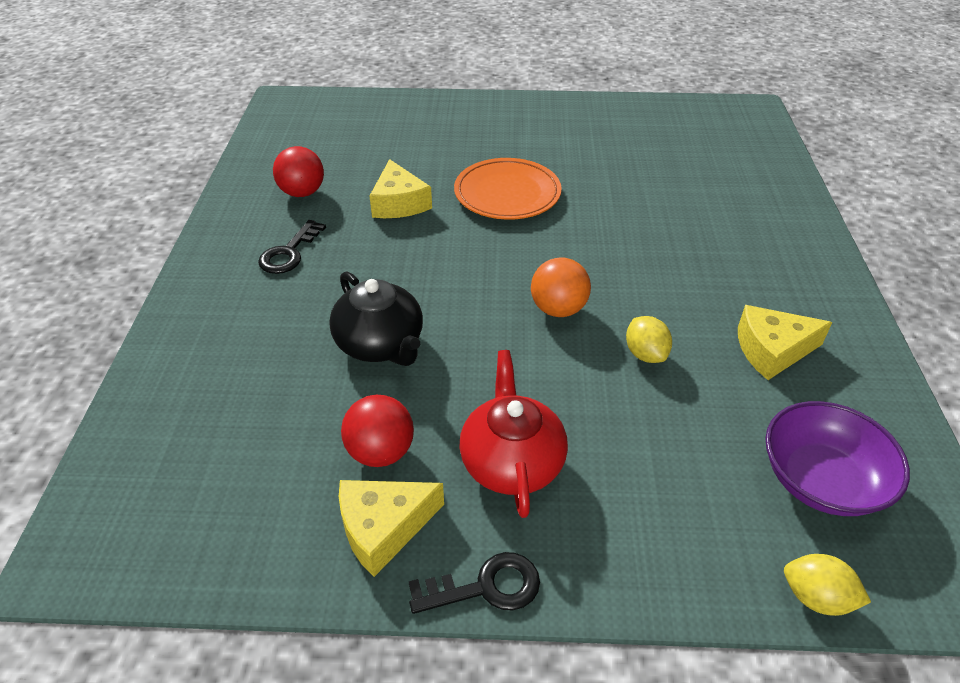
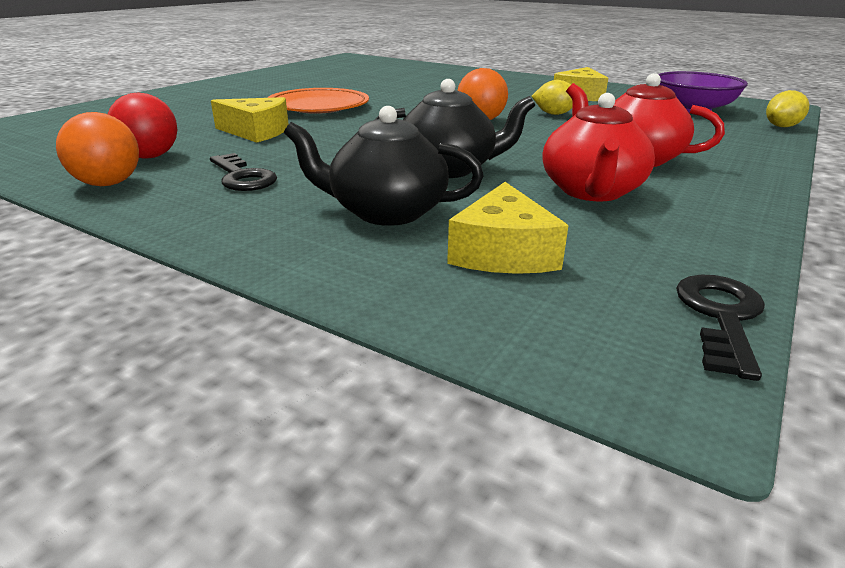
camera: 60 degrees left, 15 degrees down
(241, 209) = (108, 184): none -> orange ball
(262, 349) = (386, 212): none -> black teapot
(381, 452) = (591, 191): red ball -> red teapot
(383, 528) = (686, 205): yellow cheese -> yellow cheese (503, 252)
(485, 587) = (762, 187): black key -> black key (721, 317)

